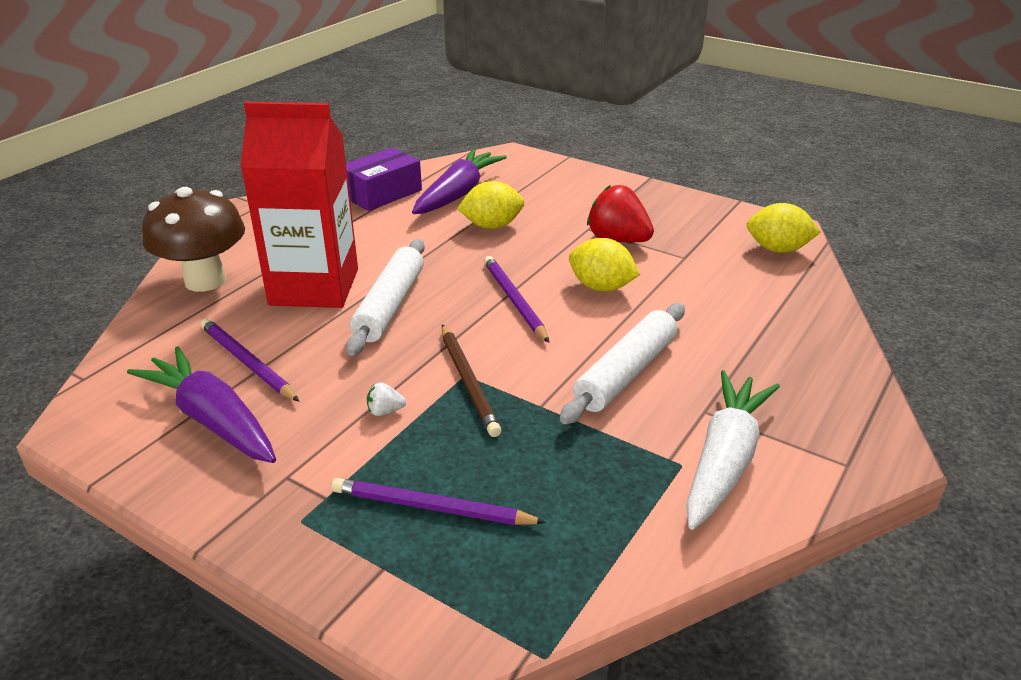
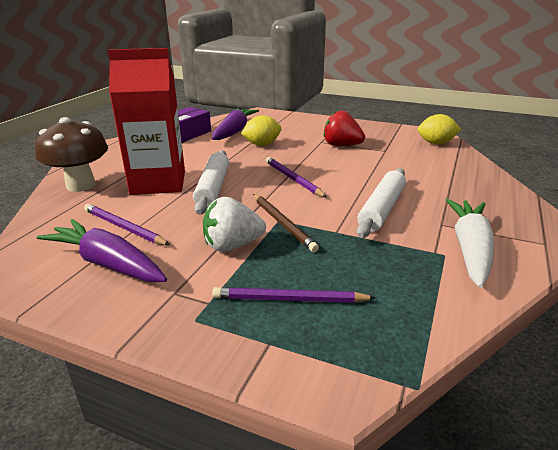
camera: 10 degrees left, 5 degrees down
(385, 411) = (232, 245): white strawberry -> white strawberry, size x2.29
(601, 287) = (343, 168): yellow lemon -> none

